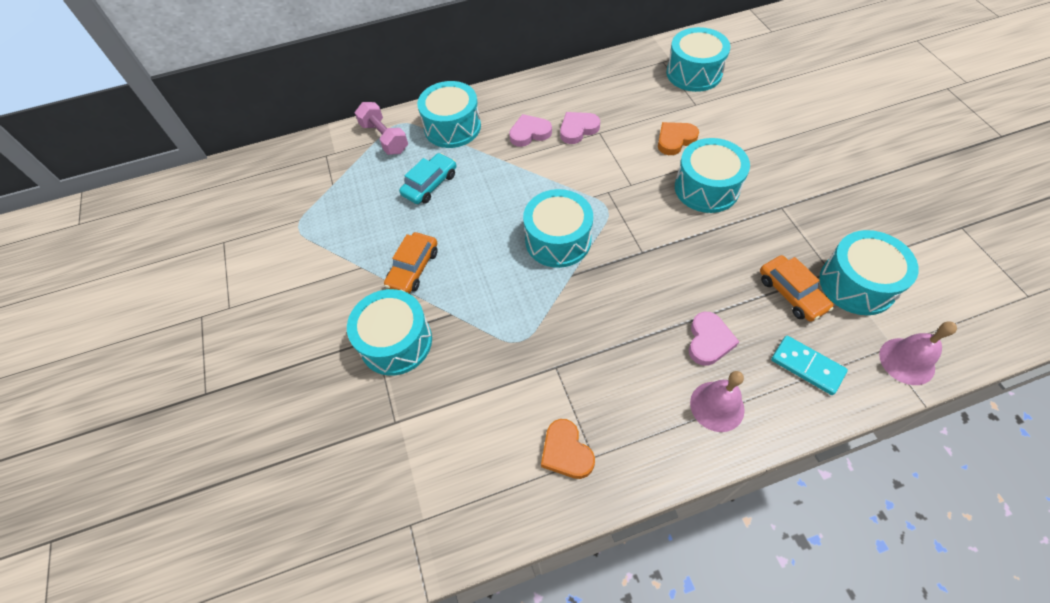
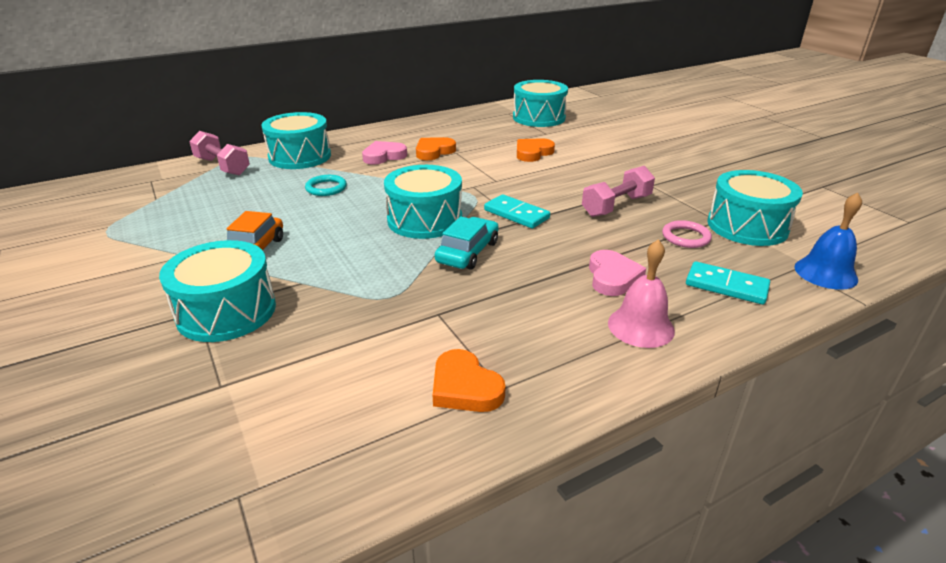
camera: 15 degrees left, 25 degrees down
(430, 184) = (274, 192): turquoise car -> turquoise car (468, 252)
(475, 182) = (326, 188): none -> turquoise ring
(578, 129) = (434, 152): pink heart -> orange heart
(641, 241) = (516, 214): none -> turquoise domino
(706, 188) = (573, 178): turquoise drum -> none
(738, 238) = (616, 206): none -> pink dumbbell
(791, 293) = (685, 237): orange car -> pink ring
(907, 361) = (825, 273): pink bell -> blue bell

